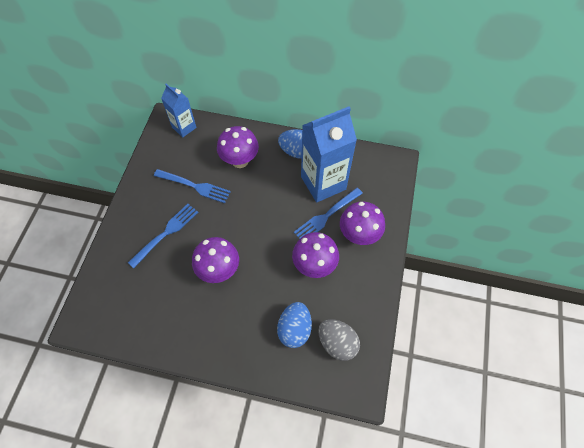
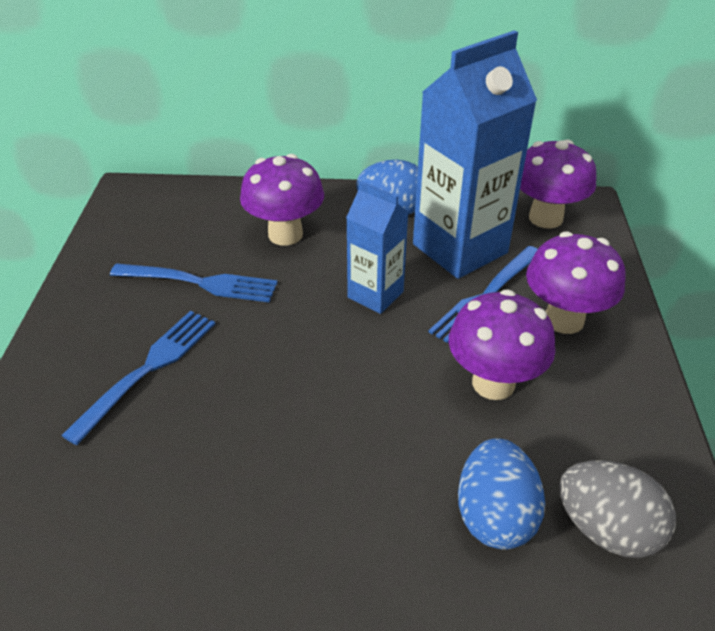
camera: 10 degrees left, 20 degrees down
(184, 127) = (164, 199): blue carton -> blue carton (375, 295)
(219, 270) = (283, 421): purple mushroom -> purple mushroom (545, 218)

